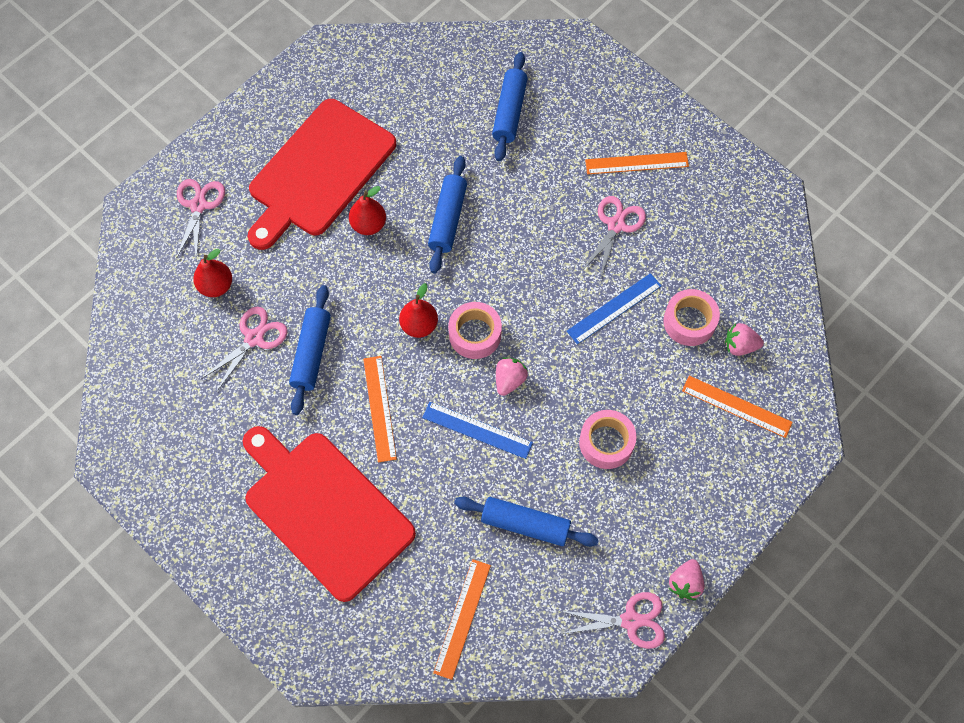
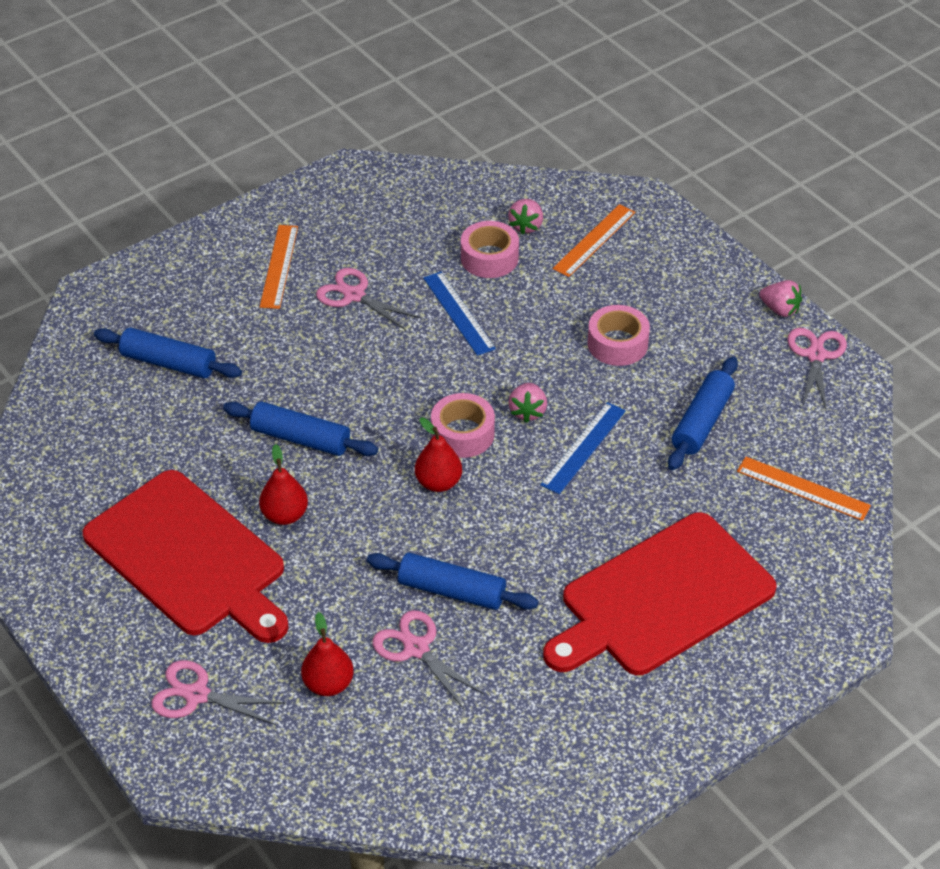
camera: 80 degrees left, 20 degrees down
(379, 408) = (539, 532): orange ruler -> none
(509, 380) = (527, 411): pink strawberry -> pink strawberry turned 120 degrees counterclockwise

